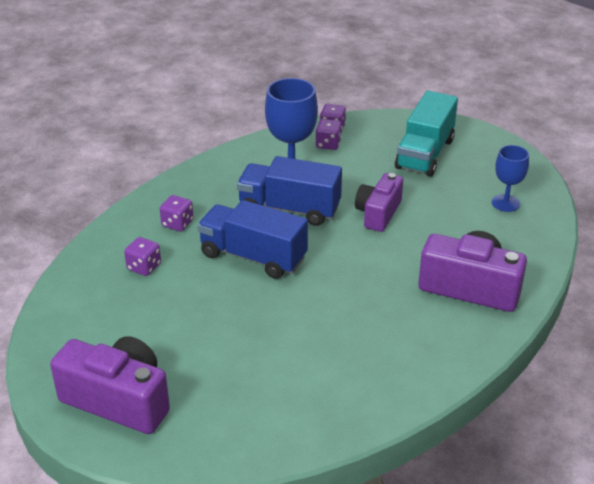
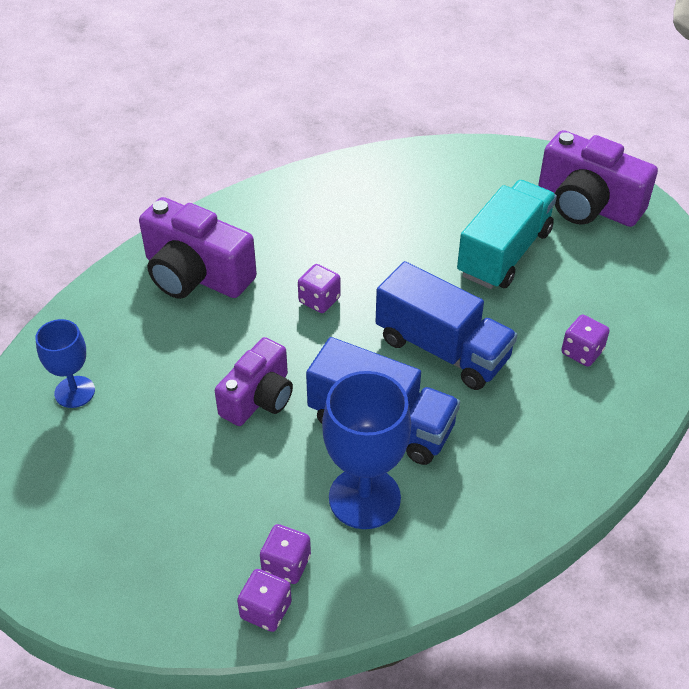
camera: 170 degrees left, 10 degrees up
(177, 223) = (543, 418): purple dice -> purple dice (319, 300)
(425, 154) = (134, 514): turquoise truck -> turquoise truck (504, 253)

